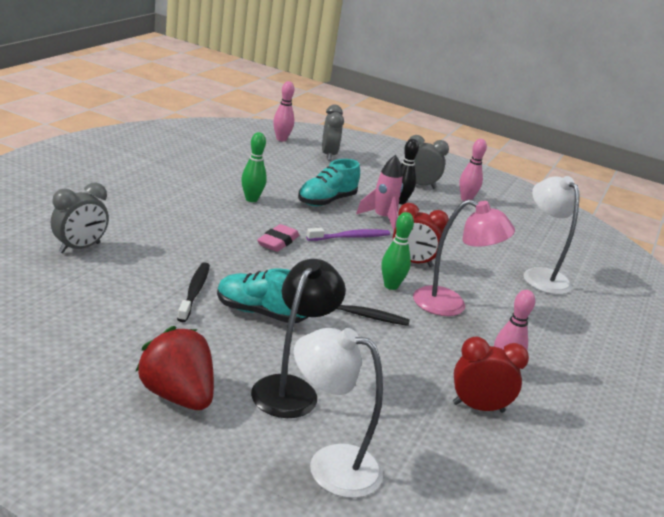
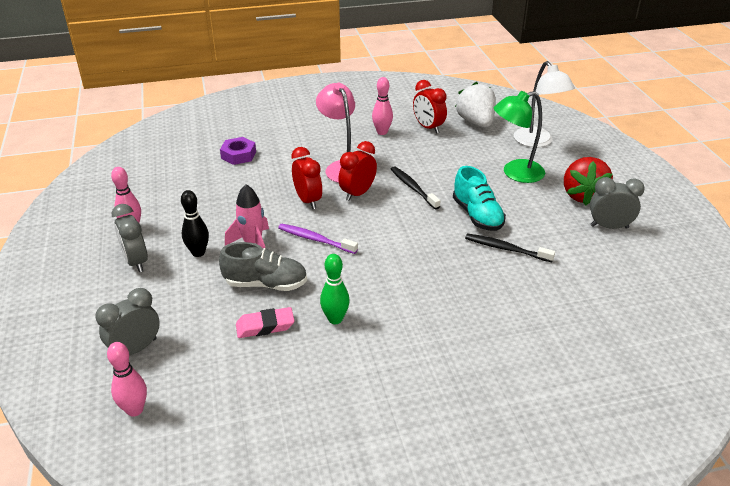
camera: 125 degrees left, 10 degrees up
(80, 248) = (562, 329): grey clock -> grey clock (609, 226)
(194, 292) = (506, 249): black toothbrush -> black toothbrush turned 60 degrees clockwise
(278, 242) = (383, 261): pink eraser -> pink eraser (265, 326)
(290, 388) = (515, 173): black lamp -> green lamp
(326, 201) = (266, 284): turquoise shoe -> grey shoe
(391, 286) = (357, 194): green bowling pin -> red clock
(449, 455) = (476, 122): none -> white strawberry
(540, 276) = (238, 155): white lamp -> purple nut

